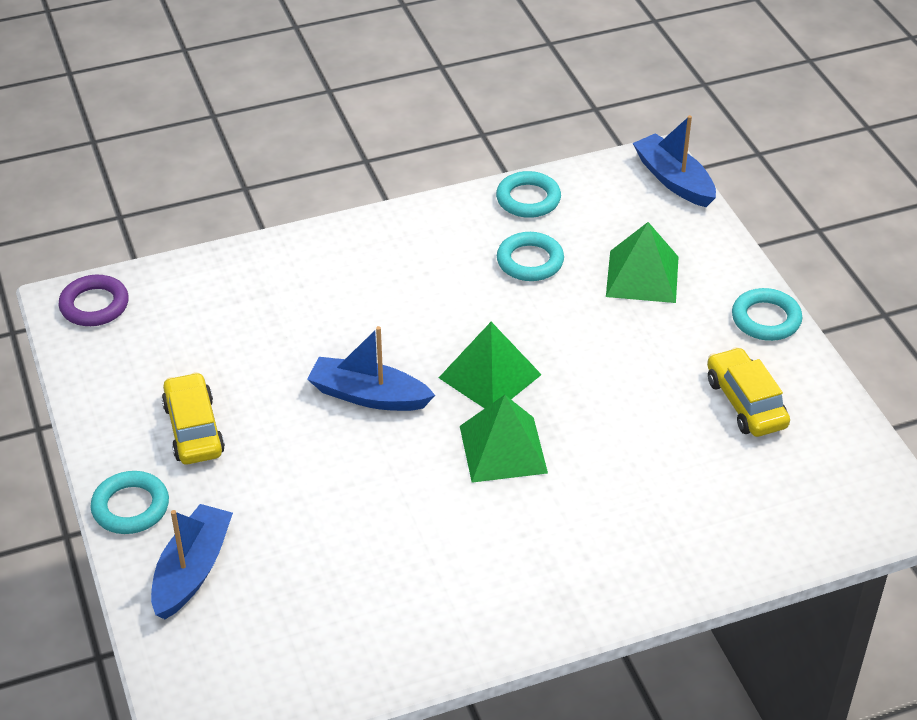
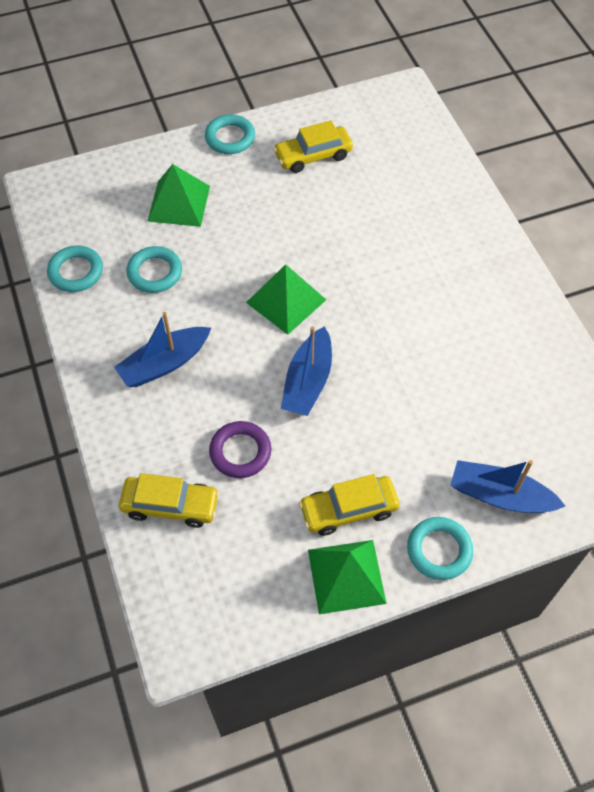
camera: 90 degrees left, 15 degrees up
(94, 305) = (187, 617): purple ring -> purple ring (240, 452)
(219, 288) = (170, 505): none -> yellow car
(503, 449) = (362, 293): green pyramid -> green pyramid (346, 576)
(674, 180) = (66, 177): blue boat -> blue boat (164, 363)

